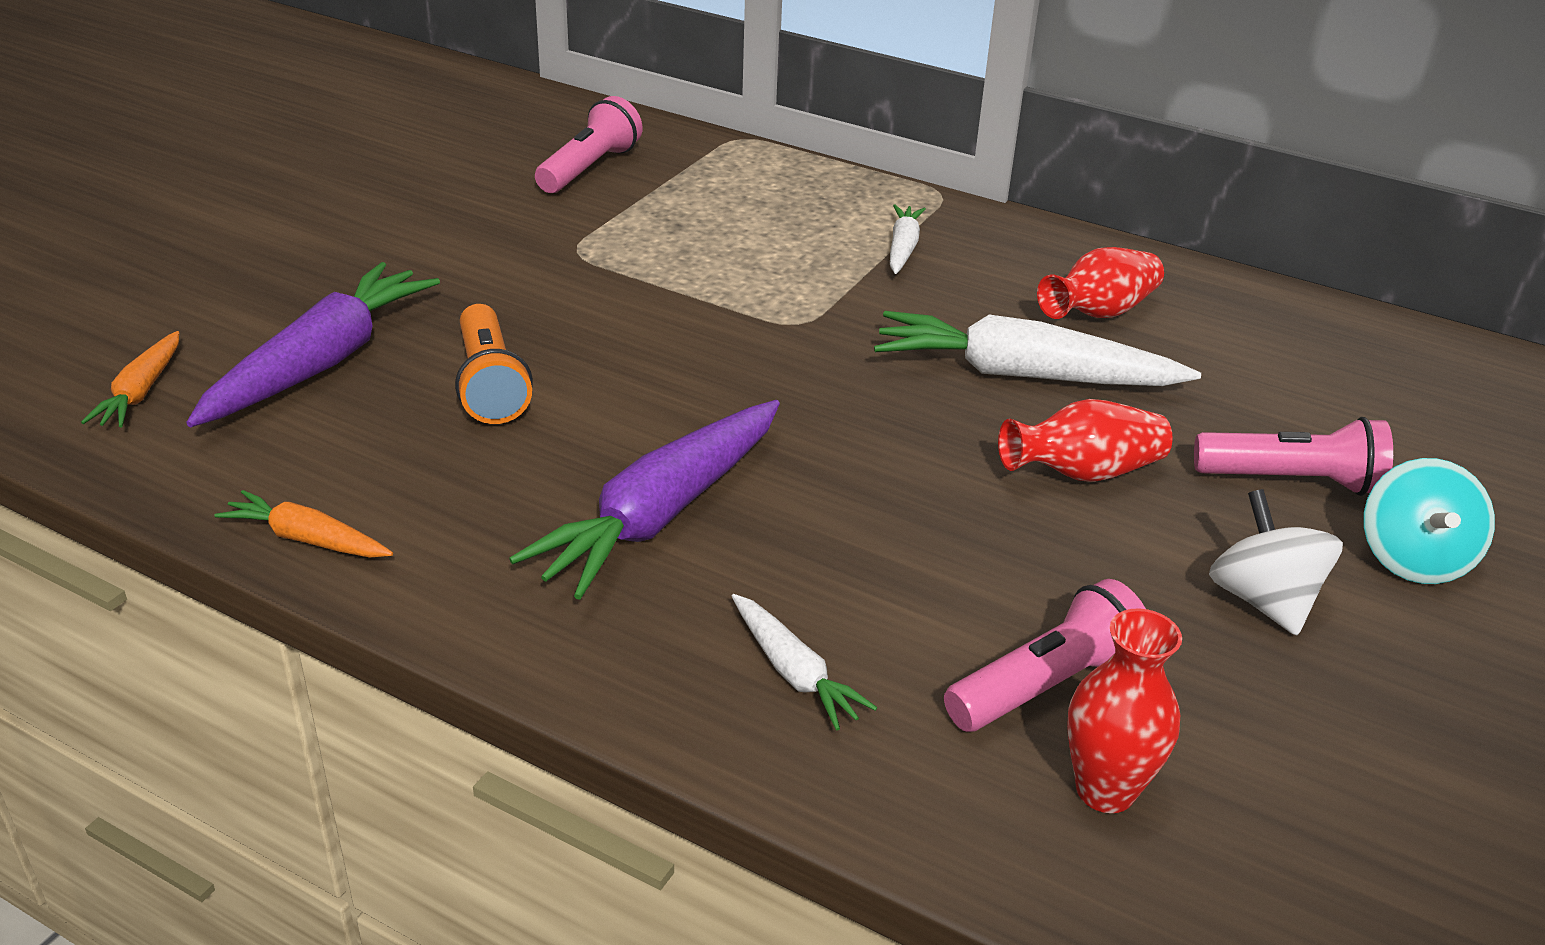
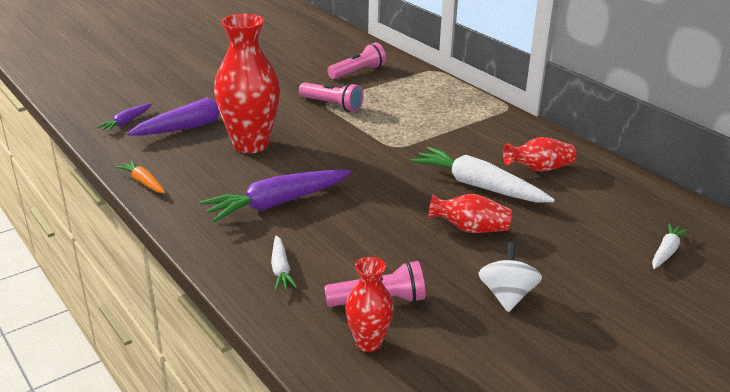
camera: 25 degrees right, 5 degrees down
(141, 392) = (126, 122): orange carrot -> purple carrot
(490, 385) = (251, 145): orange flashlight -> red vase
(903, 248) = (469, 126): white carrot -> white carrot (666, 252)
(1292, 481) = (569, 255): pink flashlight -> pink flashlight (332, 105)
(1413, 559) = (599, 299): turquoise spinning top -> none

